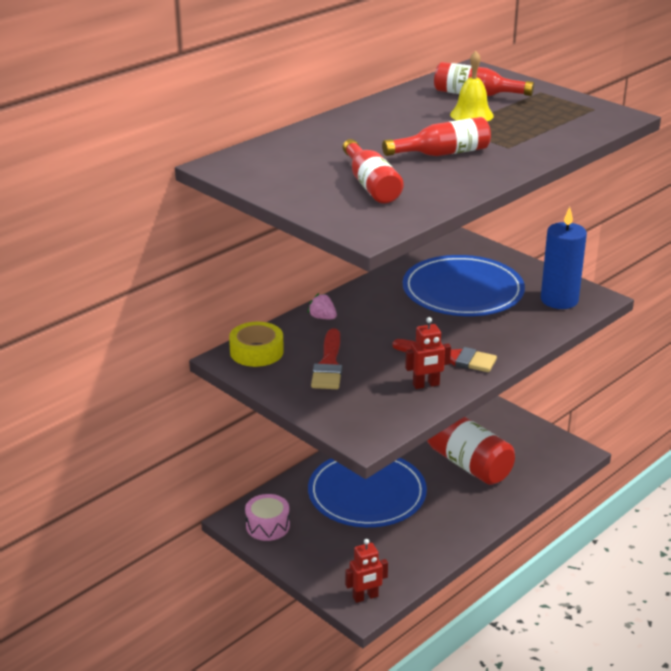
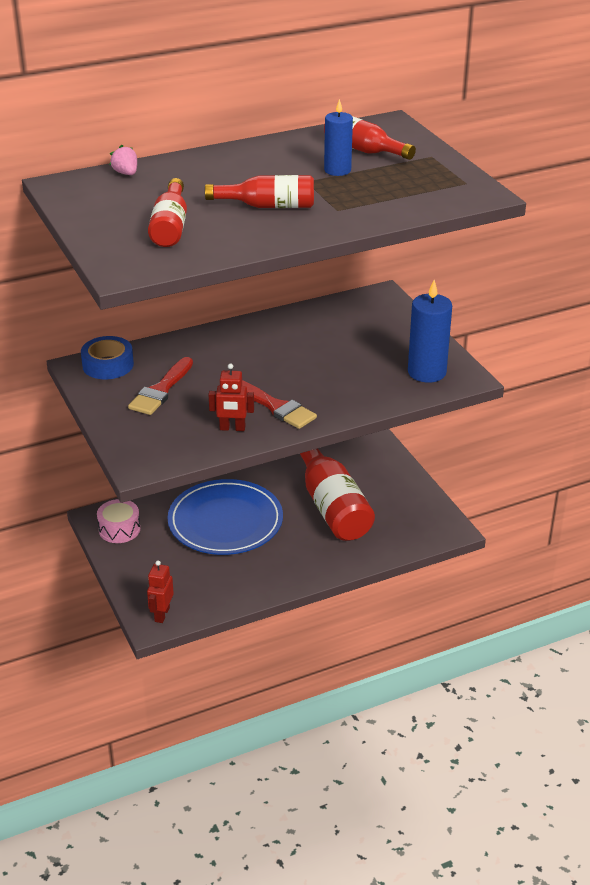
camera: 20 degrees right, 5 degrees up
(256, 352) = (108, 365): yellow tape -> blue tape
(322, 317) = (190, 345): pink strawberry -> pink strawberry (126, 173)
(365, 597) = (162, 614): red robot -> red robot turned 105 degrees clockwise
(463, 291) = (340, 345): blue plate -> none
(471, 115) = (337, 170): yellow bell -> blue candle

